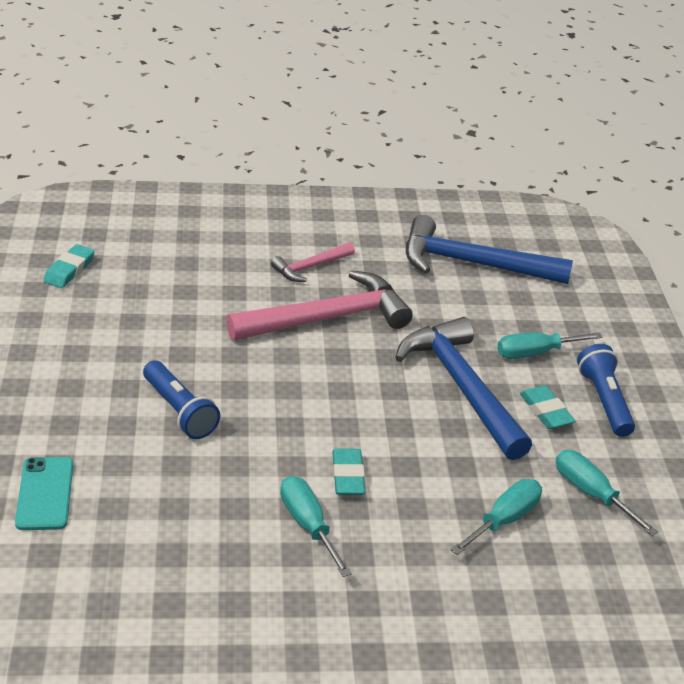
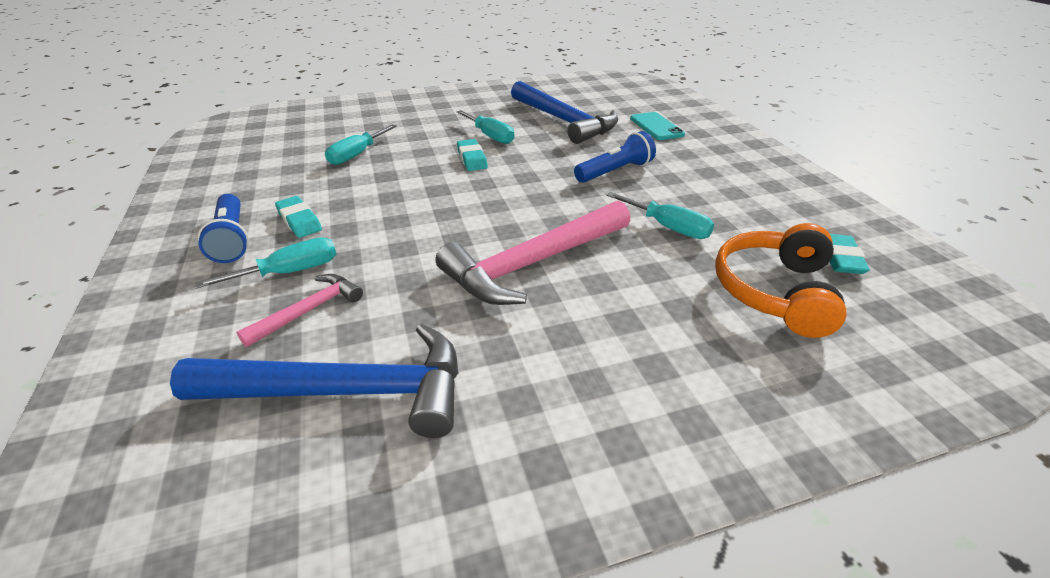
camera: 170 degrees right, 0 degrees up
(154, 259) = (775, 291): none -> orange headphones
(179, 411) = (615, 171): blue flashlight -> blue flashlight turned 105 degrees clockwise
(310, 267) = (585, 325): pink hammer -> pink hammer (308, 311)
(462, 387) = (380, 225): blue hammer -> blue hammer (563, 121)
(591, 493) = (283, 176): turquoise screwdriver -> turquoise screwdriver (668, 227)

